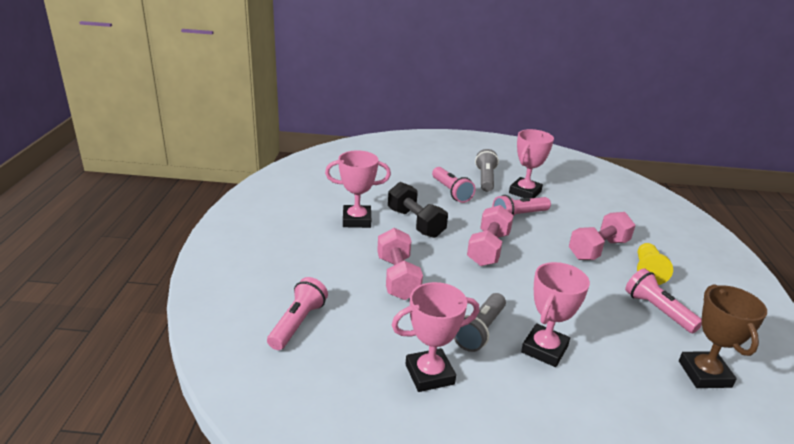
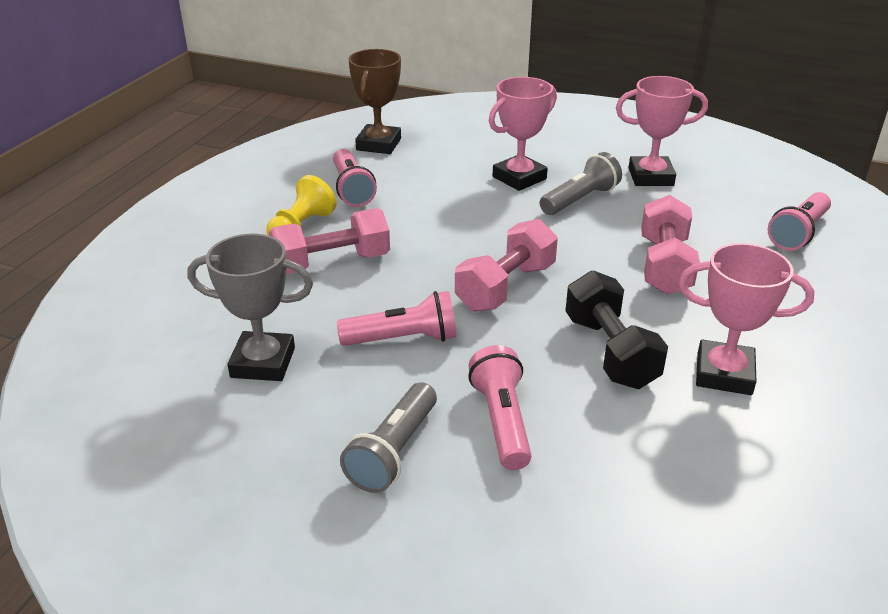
camera: 160 degrees left, 5 degrees up
(525, 192) = (336, 395): pink trophy -> none
(569, 199) = (263, 362): none -> grey trophy

